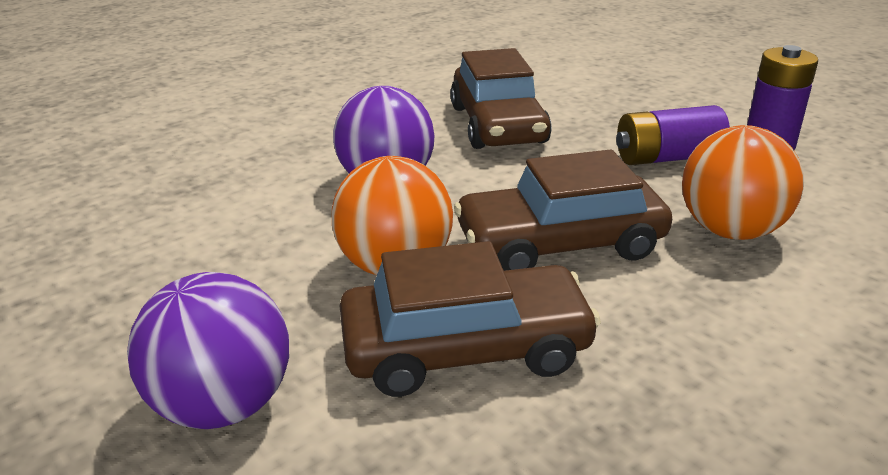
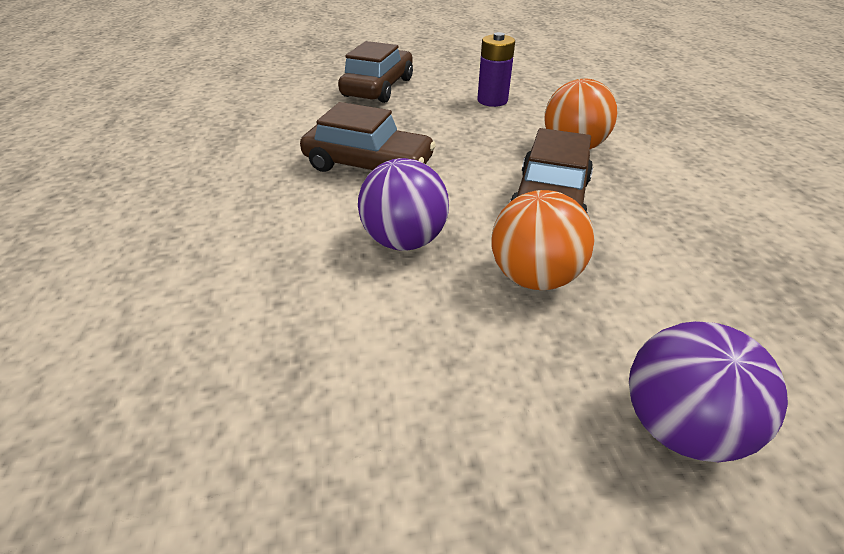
camera: 60 degrees left, 10 degrees up
(465, 348) = (648, 279): brown car -> brown car (378, 87)
(667, 158) = (478, 130): purple battery -> none

